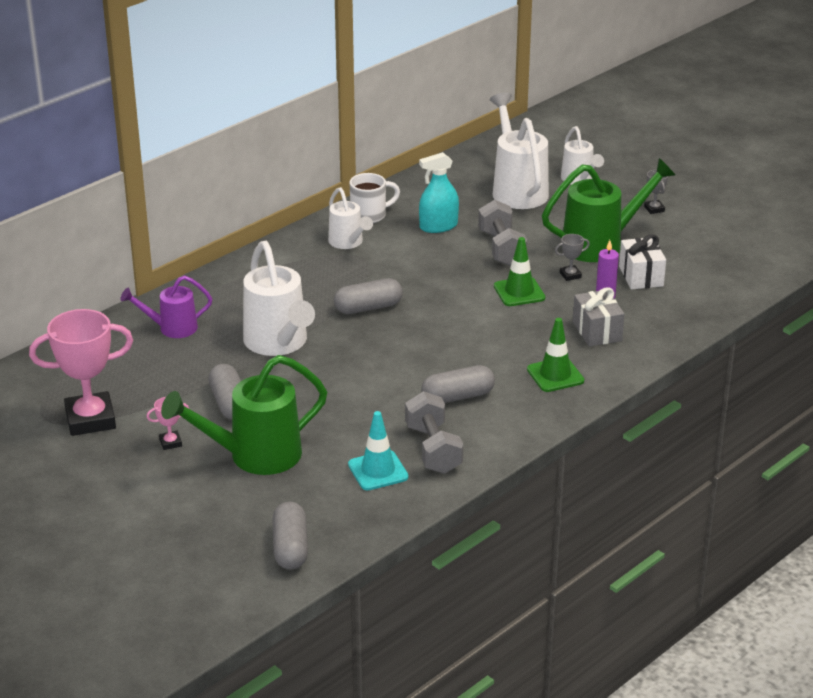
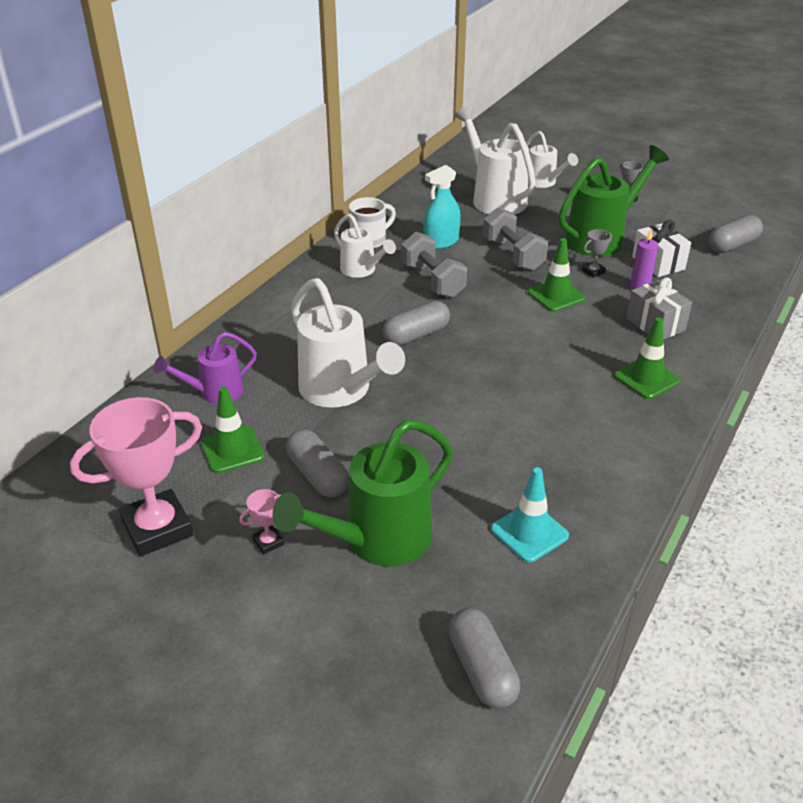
camera: 15 degrees left, 5 degrees up
(169, 374) = (232, 450): none -> green traffic cone
(433, 449) = (575, 491): grey dumbbell -> grey dumbbell (433, 280)
(458, 396) = (563, 421): grey capsule -> grey capsule (732, 245)

